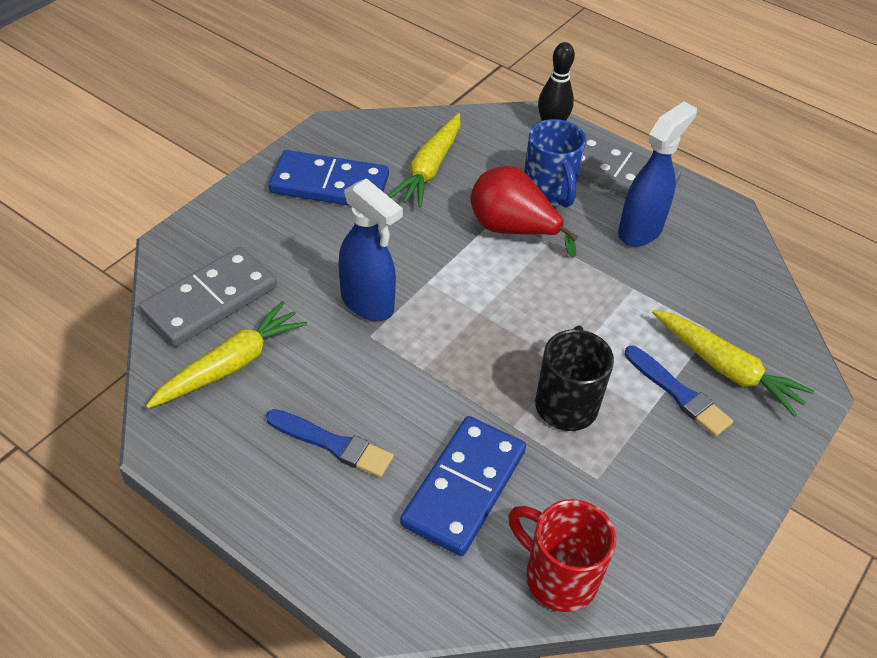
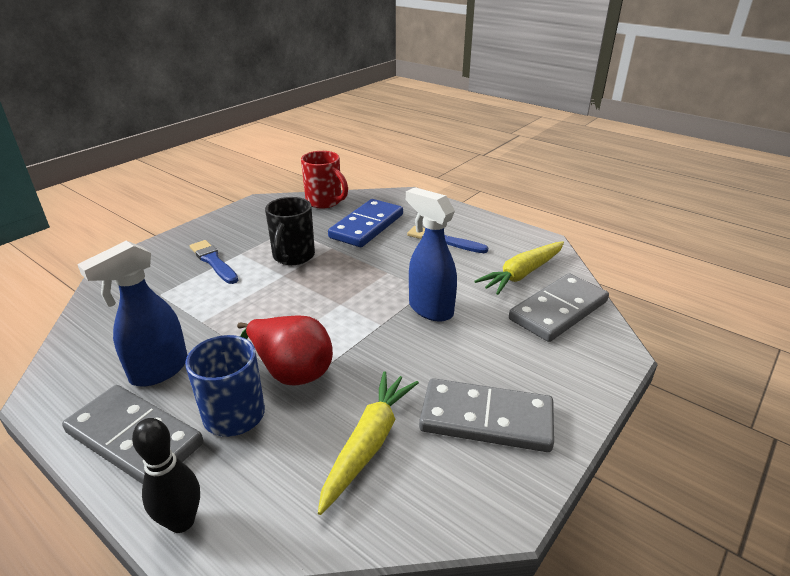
camera: 175 degrees left, 15 degrees down
(329, 184) = (486, 419): blue domino -> grey domino
(726, 369) = (168, 273): yellow carrot -> none

